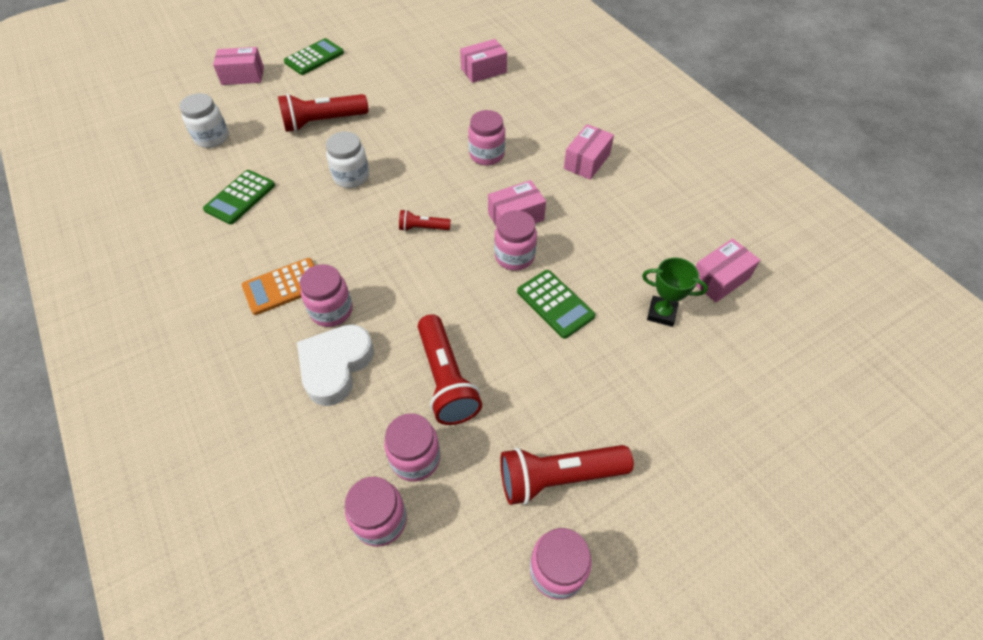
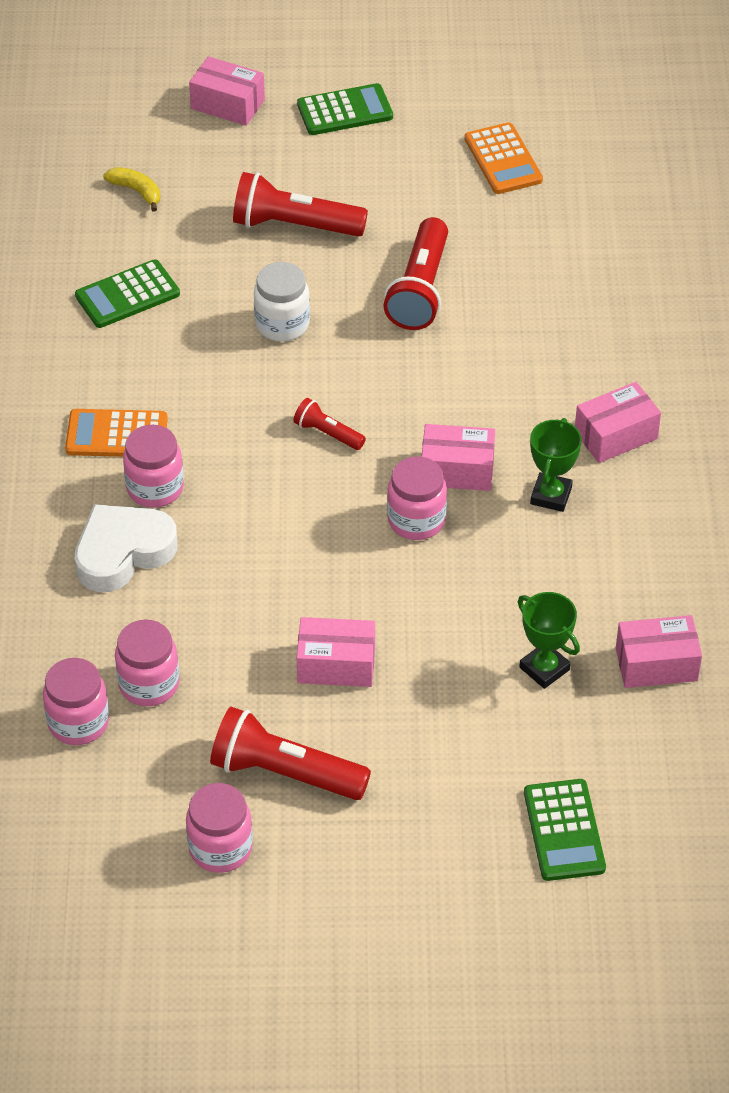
camera: 30 degrees right, 5 degrees down
(212, 138) = (136, 191): white jar -> yellow banana
(418, 52) = (503, 159): none -> orange calculator
(446, 379) = (234, 622): red flashlight -> red flashlight (420, 290)
(483, 70) = (578, 231): pink box -> pink box (336, 664)
(487, 155) = (483, 367): pink jar -> none
(555, 304) = (422, 599): green calculator -> green calculator (564, 830)
(579, 208) = (551, 495): none -> green trophy

